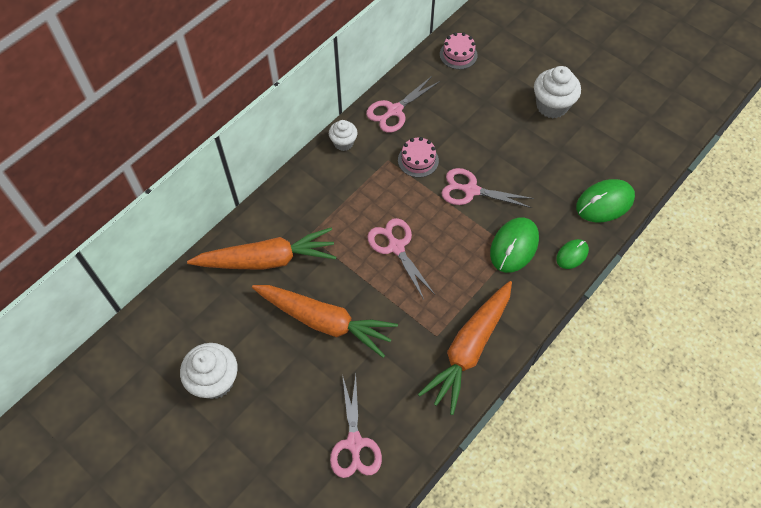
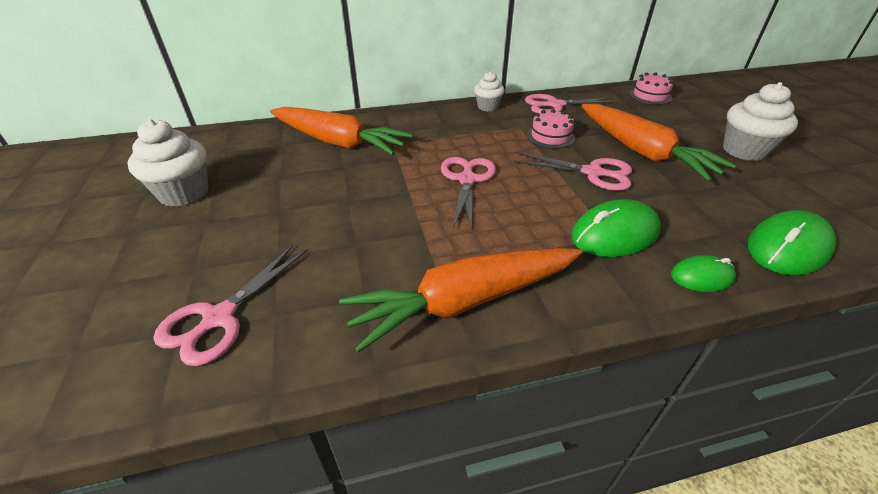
camera: 35 degrees right, 20 degrees down
(324, 321) = (332, 199): orange carrot -> orange carrot (642, 151)
(471, 190) = (593, 173): pink scissors -> pink scissors turned 150 degrees clockwise
(604, 203) = (787, 248): green mouse -> green mouse turned 45 degrees counterclockwise

